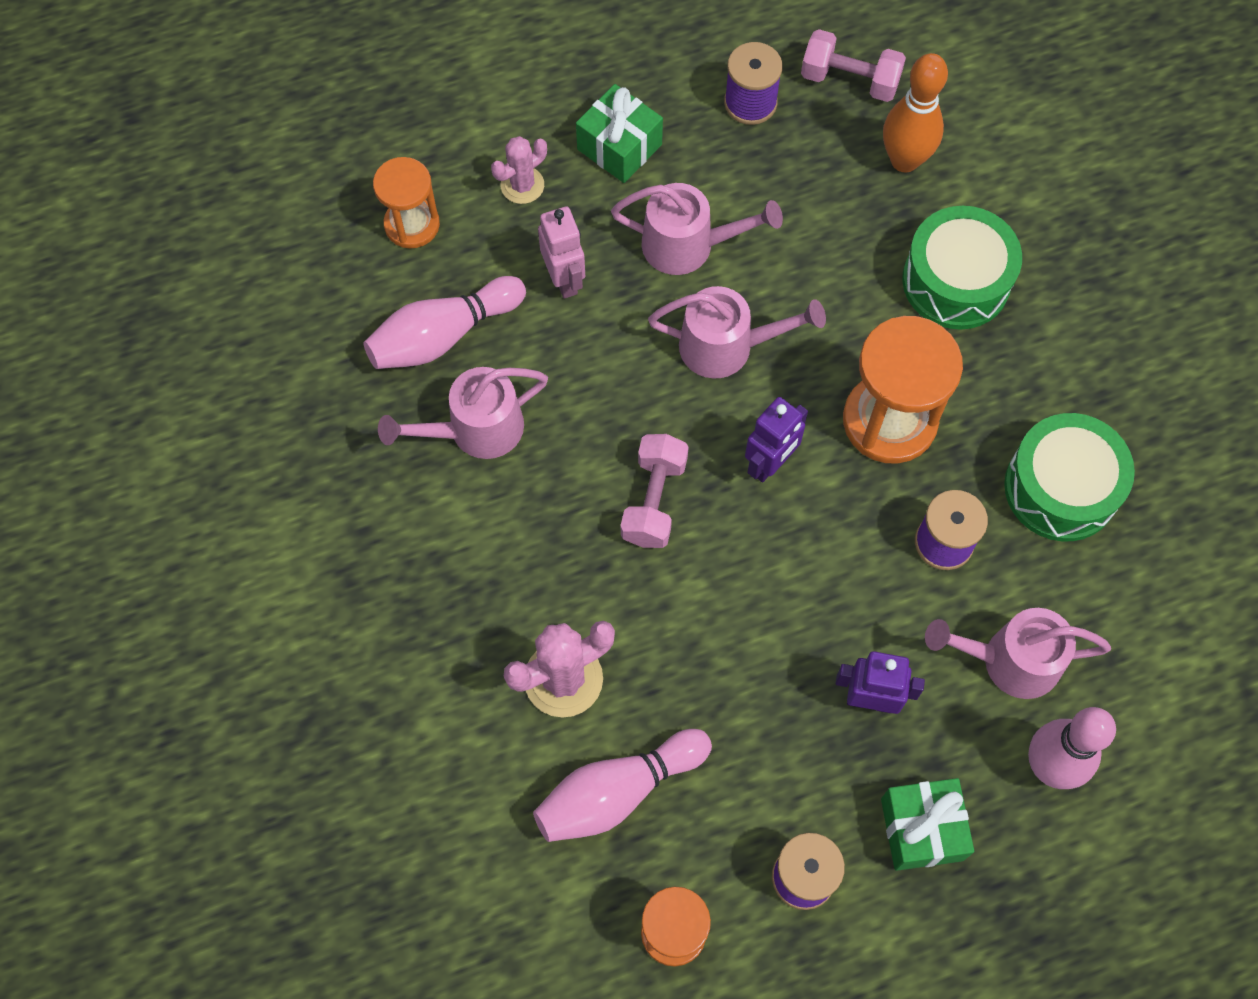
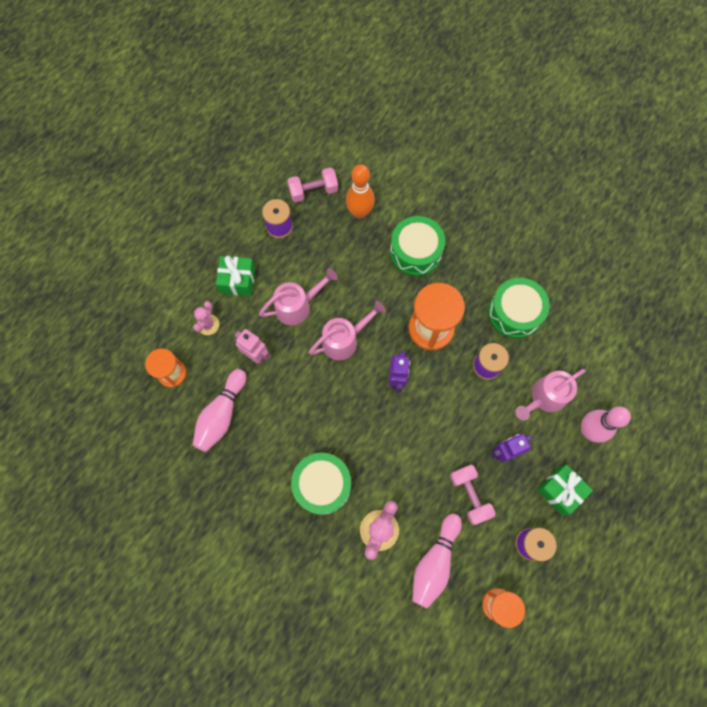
camera: 35 degrees left, 5 degrees up
(474, 430) = (265, 448): pink watering can -> none
(523, 547) = (322, 485): none -> green drum
(654, 500) = (361, 427): pink dumbbell -> pink dumbbell (470, 495)

